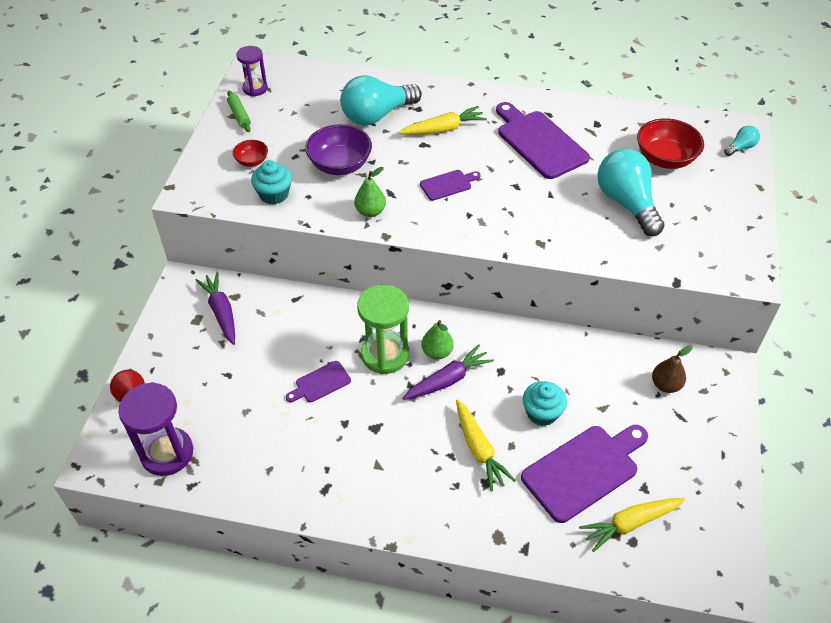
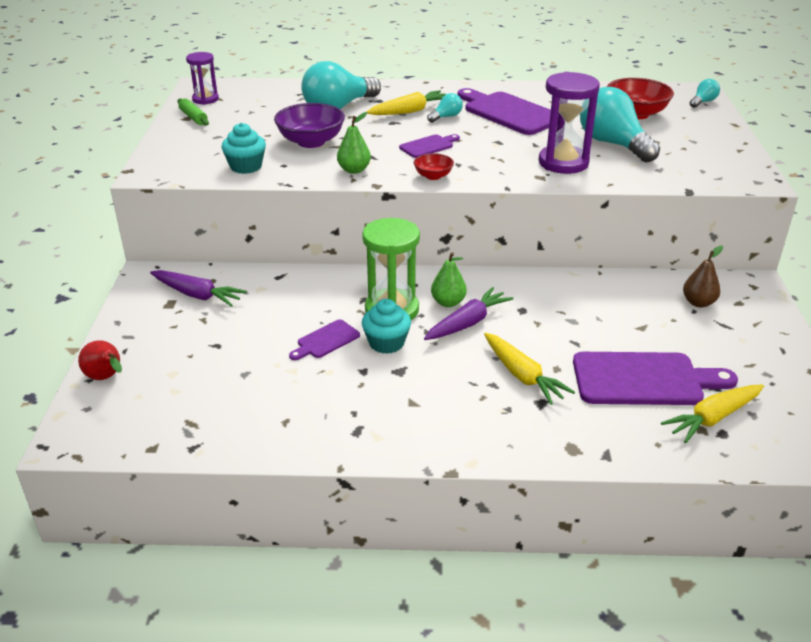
camera: 10 degrees left, 15 degrees down
(167, 453) = (157, 421): purple hourglass -> purple hourglass (563, 163)
(221, 312) = (197, 295): purple carrot -> purple carrot turned 150 degrees clockwise
(252, 161) = (215, 146): red bowl -> red bowl (433, 176)
(476, 142) = (446, 117): none -> turquoise light bulb
(542, 413) = (579, 338): turquoise cupcake -> turquoise cupcake (386, 343)
(584, 470) = (644, 379): purple cutting board -> purple cutting board turned 45 degrees clockwise

